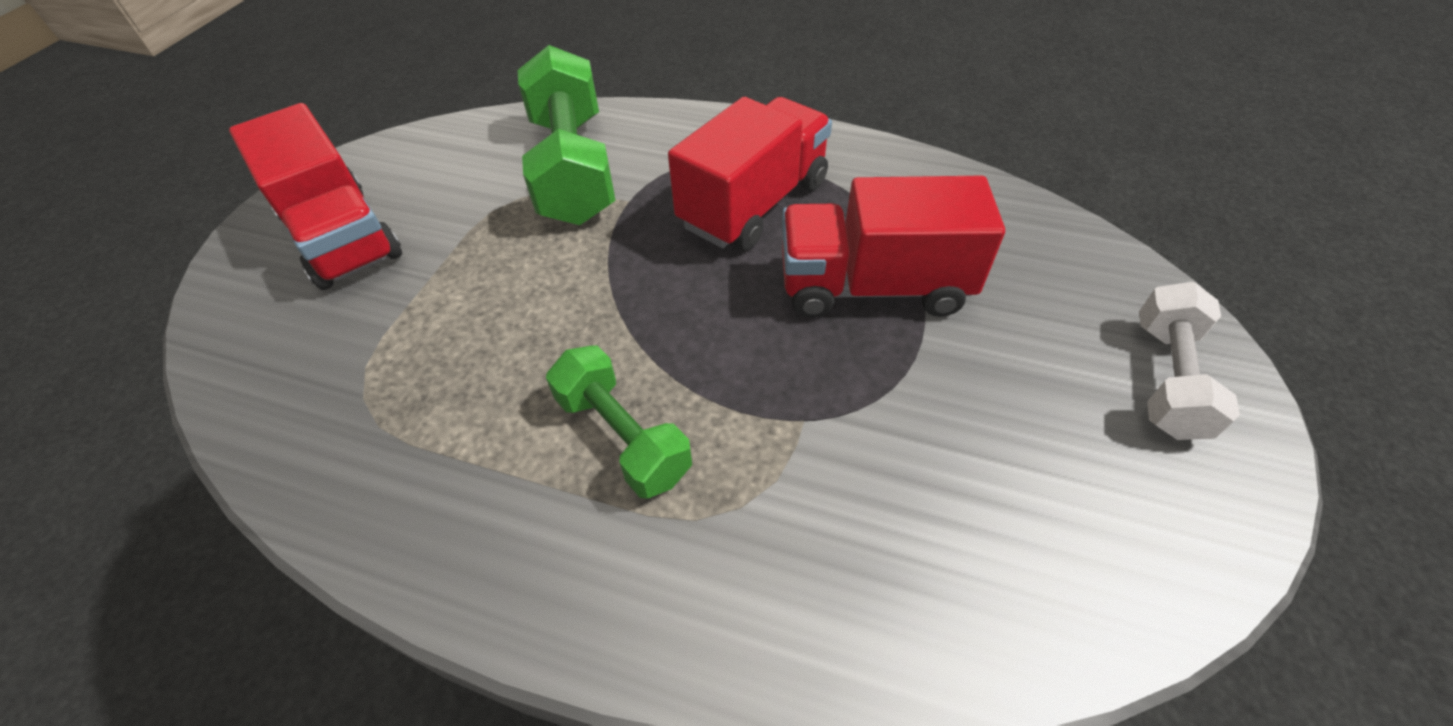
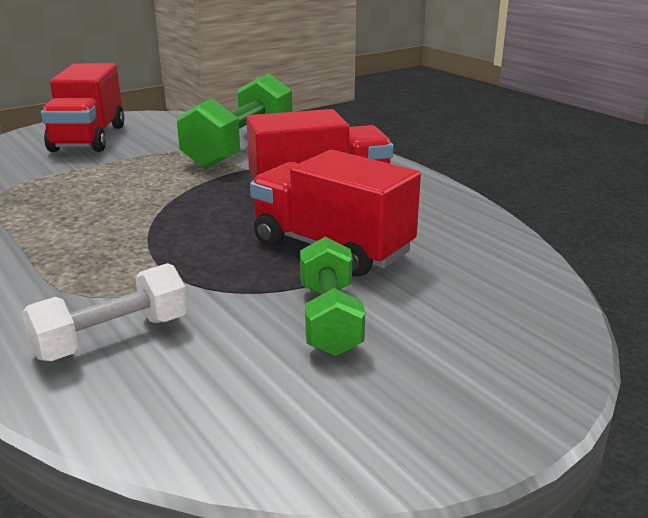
camera: 35 degrees right, 25 degrees down
(622, 436) = (83, 247): green dumbbell -> green dumbbell (329, 319)
(1167, 378) = (478, 372): white dumbbell -> white dumbbell (112, 338)

